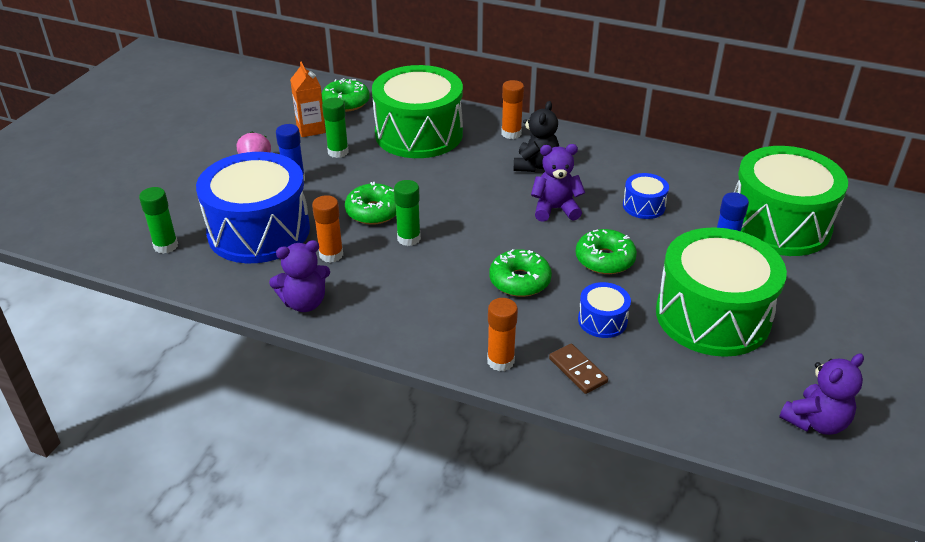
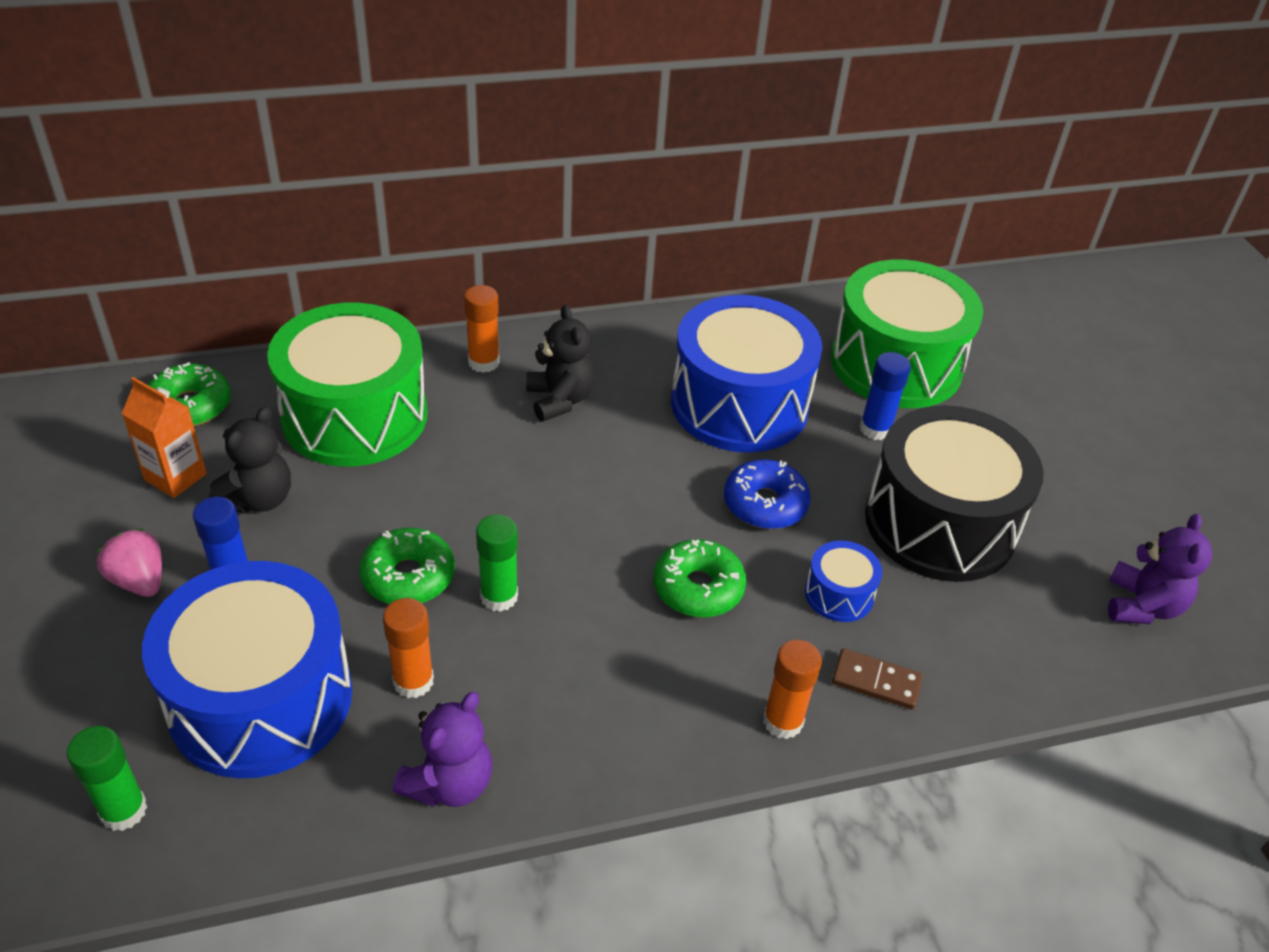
camera: 40 degrees left, 5 degrees up
(338, 152) = (259, 499): green glue stick -> black teddy bear
(555, 209) = (643, 457): purple teddy bear -> none
(604, 259) = (765, 504): green donut -> blue donut
(644, 206) = (739, 404): blue drum -> blue drum, size x2.31
(712, 316) = (940, 523): green drum -> black drum

